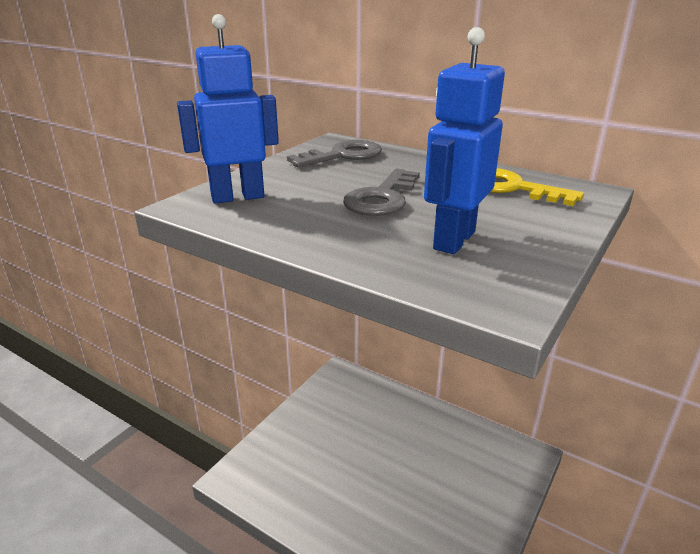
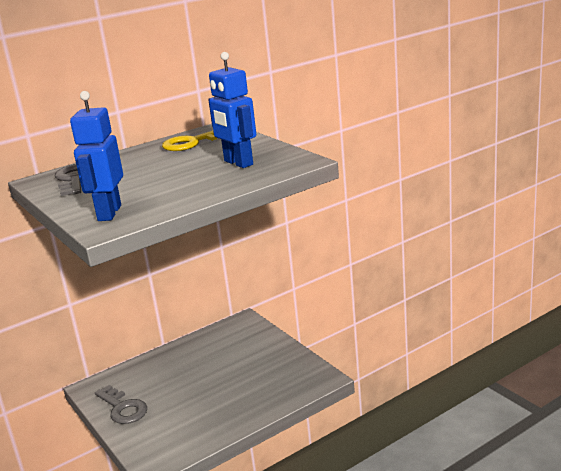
camera: 65 degrees left, 5 degrees down
(382, 198) = (165, 174): grey key -> grey key (123, 408)

